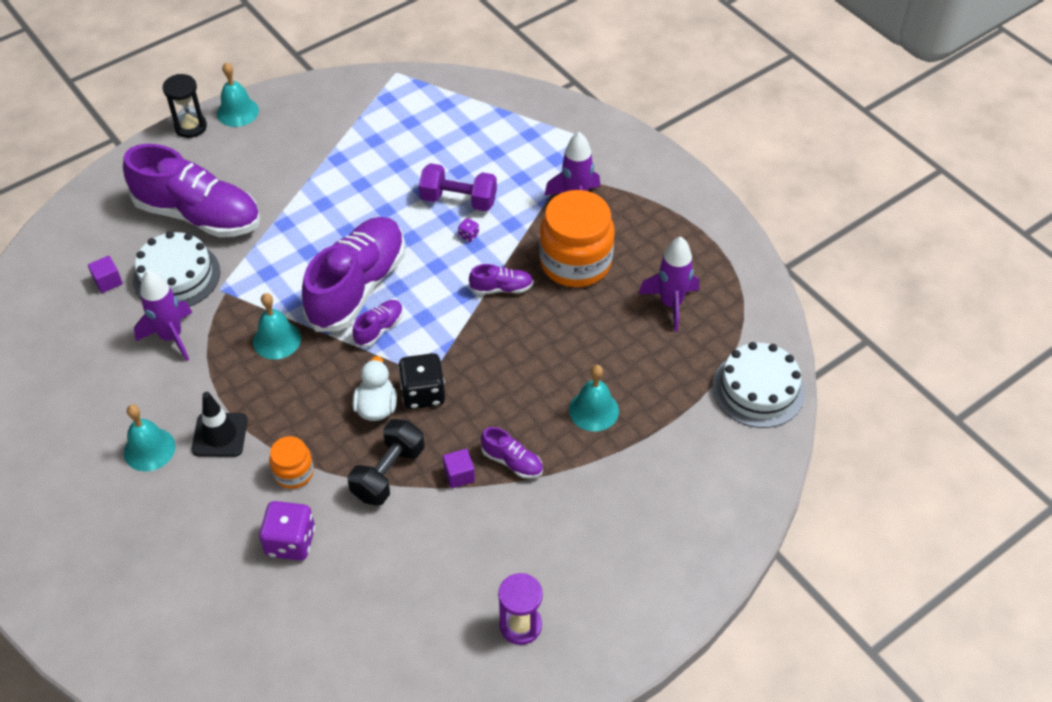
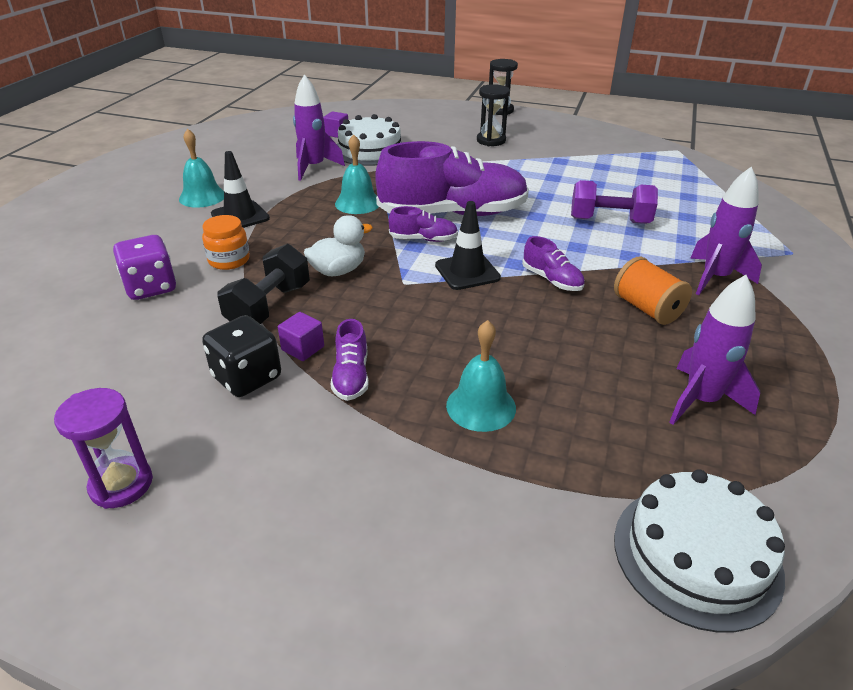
camera: 55 degrees right, 15 degrees down
(198, 215) = (432, 138): purple shoe -> none
(237, 112) = (538, 118): turquoise bell -> none
(250, 177) = (491, 140): none -> black hourglass
(388, 473) = (269, 306): black dumbbell -> black dumbbell turned 60 degrees counterclockwise
(423, 393) = (379, 288): black dice -> black dice (247, 377)
(448, 329) = (467, 272): none -> black traffic cone
(458, 200) = (609, 221): purple dumbbell -> purple dumbbell turned 60 degrees counterclockwise
(468, 235) = (582, 240): purple dice -> none
(575, 262) = (647, 309): orange jar -> orange spool

